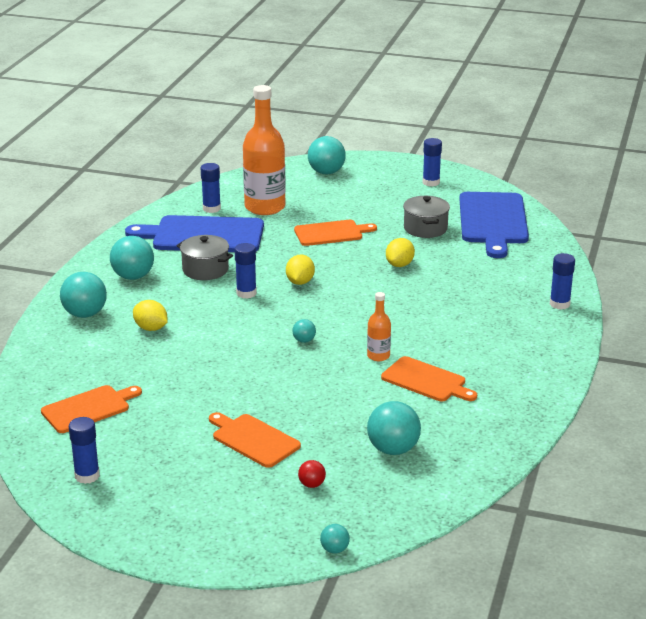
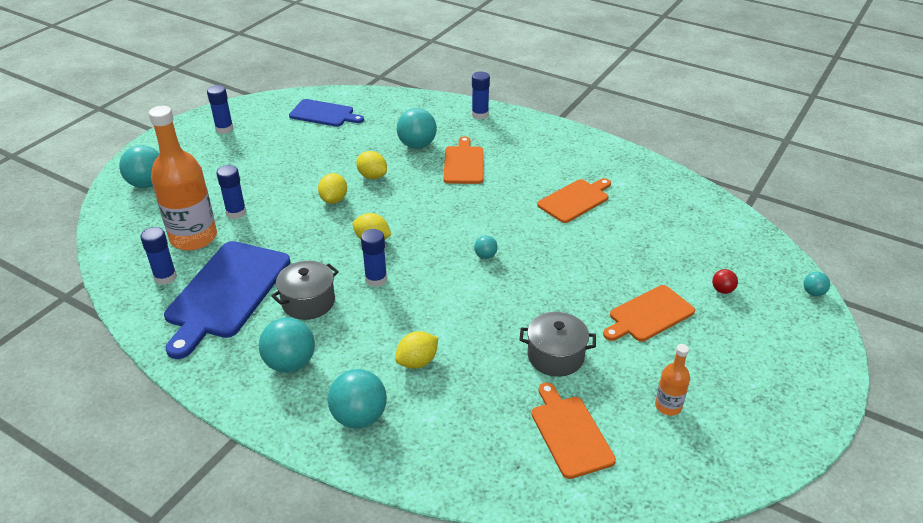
camera: 75 degrees left, 10 degrees up
(87, 476) = (699, 447): blue glue stick -> blue glue stick (236, 213)
(331, 233) = (284, 204): orange cutting board -> orange cutting board (463, 163)
(350, 253) = (334, 200): none -> yellow lemon
(378, 356) = (527, 217): orange bottle -> orange bottle (668, 406)
(393, 449) = (674, 236): turquoise ball -> turquoise ball (417, 145)
(425, 228) = (313, 149): grey pot -> grey pot (555, 356)
(493, 221) = (324, 114): blue cutting board -> blue cutting board, size x0.60

